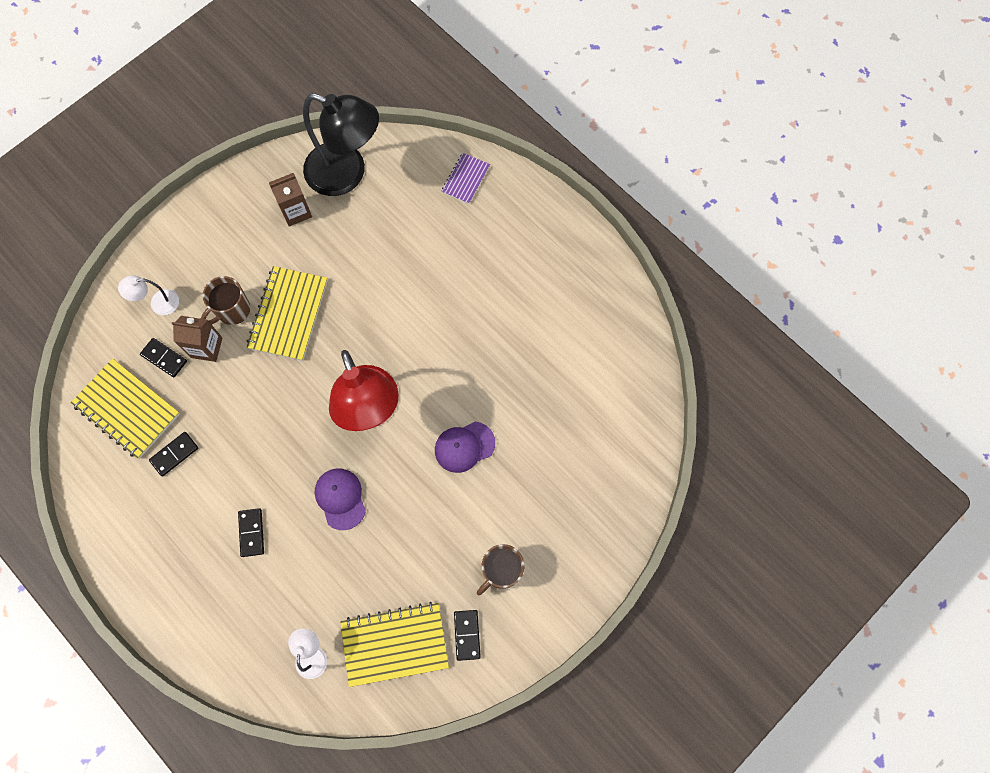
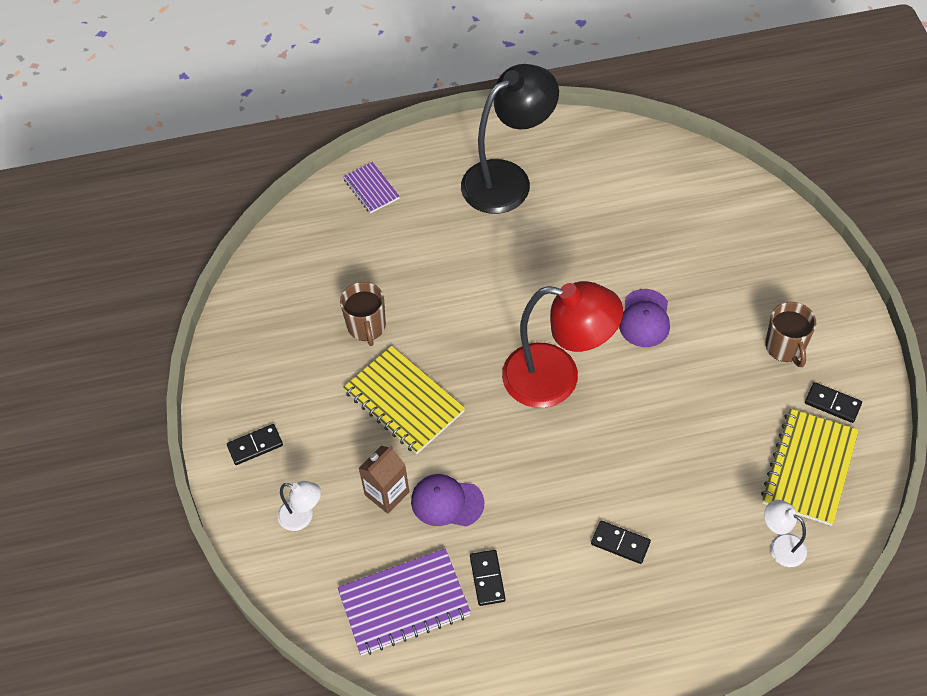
camera: 55 degrees left, 15 degrees down
(127, 409) = (404, 603): yellow notebook -> purple notebook
(158, 303) = (302, 517): white lamp -> white lamp turned 90 degrees counterclockwise
(164, 358) = (370, 540): black domino -> black domino (255, 445)
(232, 310) = (362, 450): brown mug -> brown mug (366, 326)
(296, 211) = (294, 343): brown carton -> none
(340, 498) = (633, 446): purple cap -> purple cap (447, 502)
(347, 174) = (288, 280): black lamp -> black lamp (508, 179)

